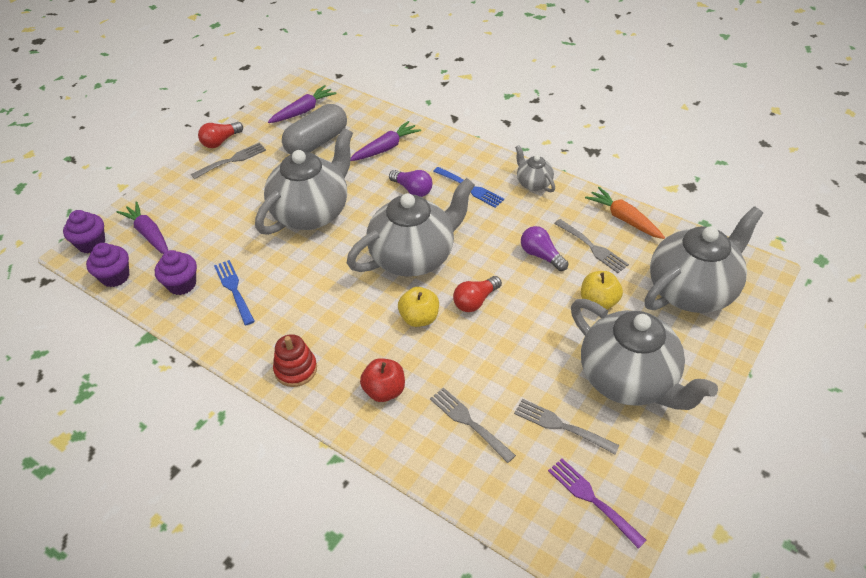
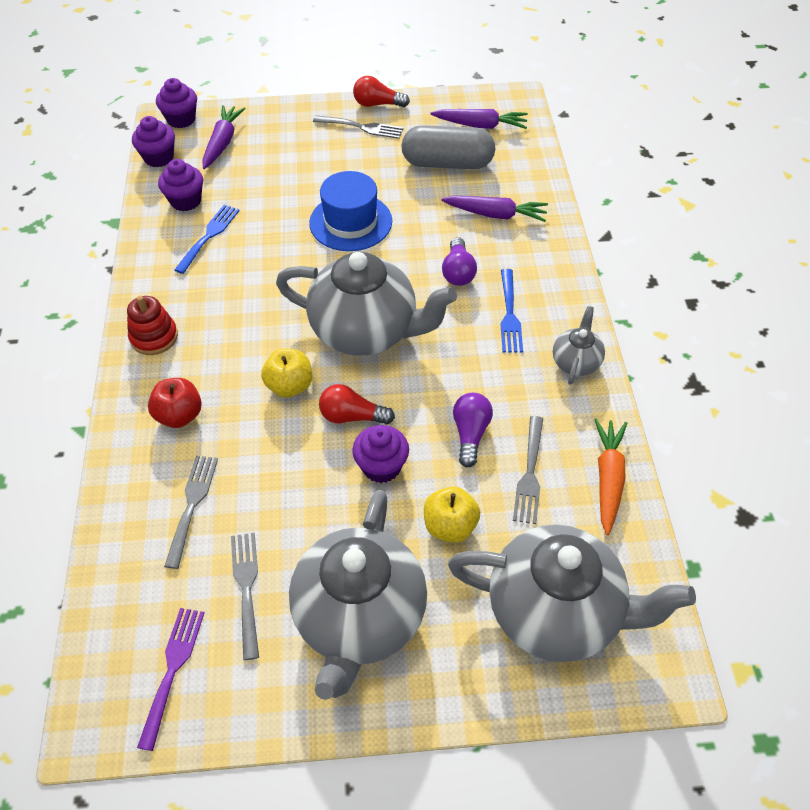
camera: 50 degrees right, 5 degrees up
(312, 213) = (350, 222): grey teapot -> blue hat
(527, 308) = (381, 466): none -> purple cupcake

